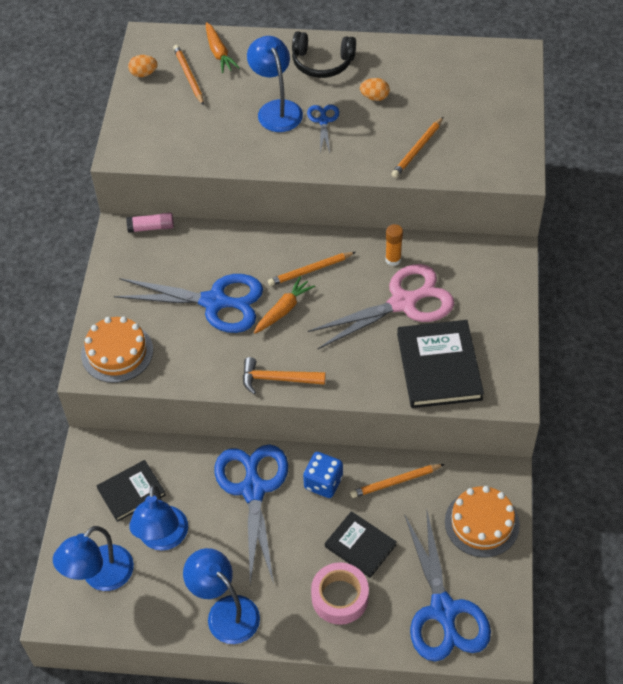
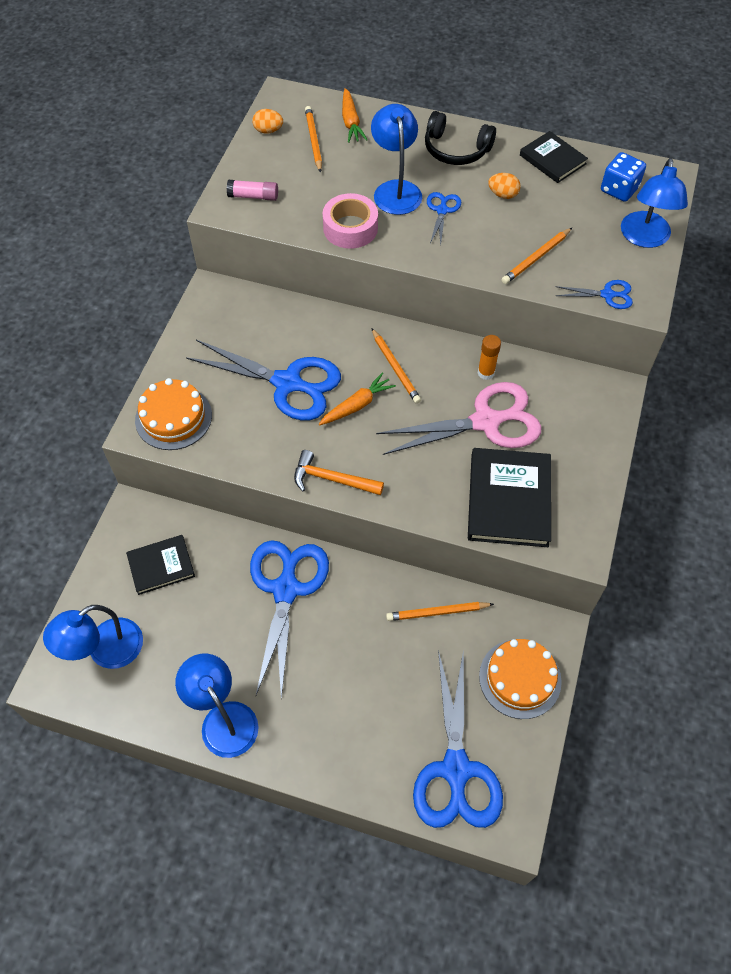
camera: 10 degrees right, 5 degrees up
(151, 227) = (243, 293): pink glue stick -> pink glue stick (253, 196)
(162, 538) = (179, 623): blue lamp -> blue lamp (644, 238)
(310, 270) = (395, 368): orange pencil -> orange pencil turned 105 degrees counterclockwise
(323, 483) = (361, 597): blue dice -> blue dice (619, 189)
(340, 597) = (348, 729): pink tape -> pink tape (350, 228)
(360, 546) = (383, 676): black book -> black book (552, 159)
(487, 171) = (607, 295): none -> blue scissors

